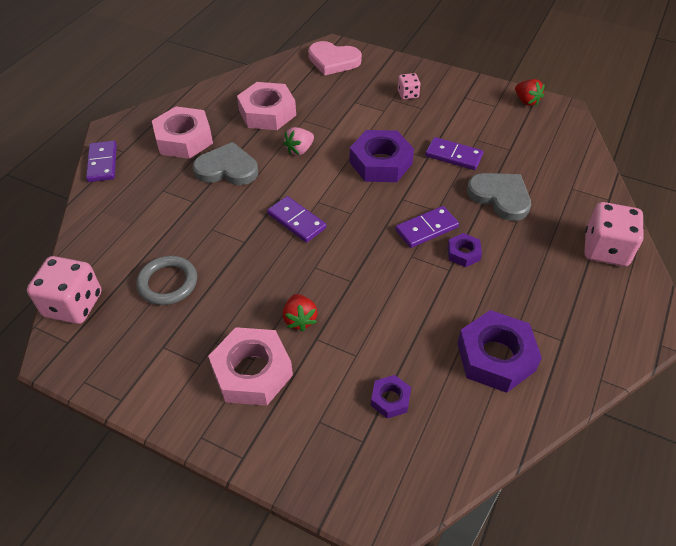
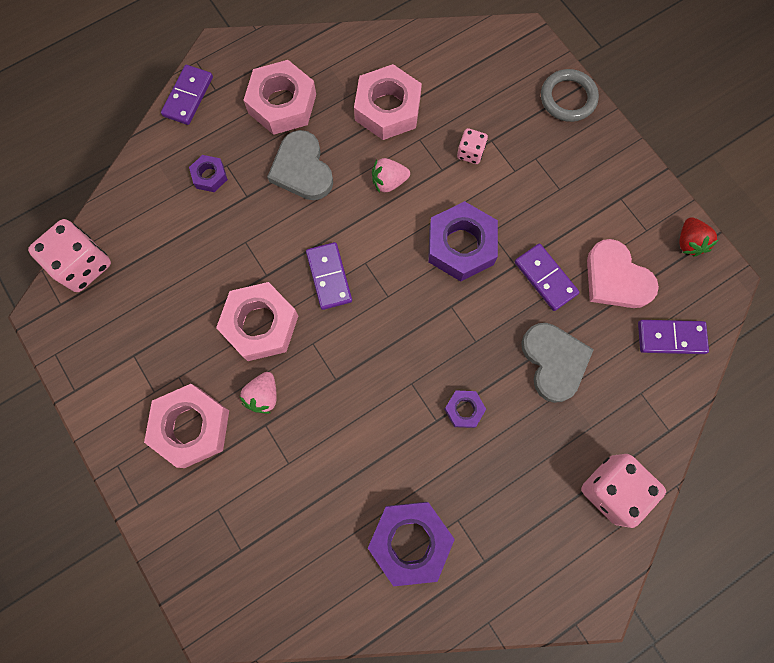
camera: 30 degrees right, 25 degrees up
(168, 283) = (172, 286): grey ring -> grey ring (568, 98)
(227, 169) = (302, 169): grey heart -> grey heart turned 150 degrees counterclockwise
(262, 274) = (260, 324): none -> pink nut
(300, 319) = (263, 396): red strawberry -> pink strawberry
(333, 61) = (509, 61): pink heart -> pink heart (616, 278)
(390, 399) = (289, 525): purple nut -> purple nut (210, 176)
(408, 94) = (558, 160): pink dice -> pink dice (470, 153)
(426, 229) = (449, 359): purple domino -> purple domino (671, 338)

